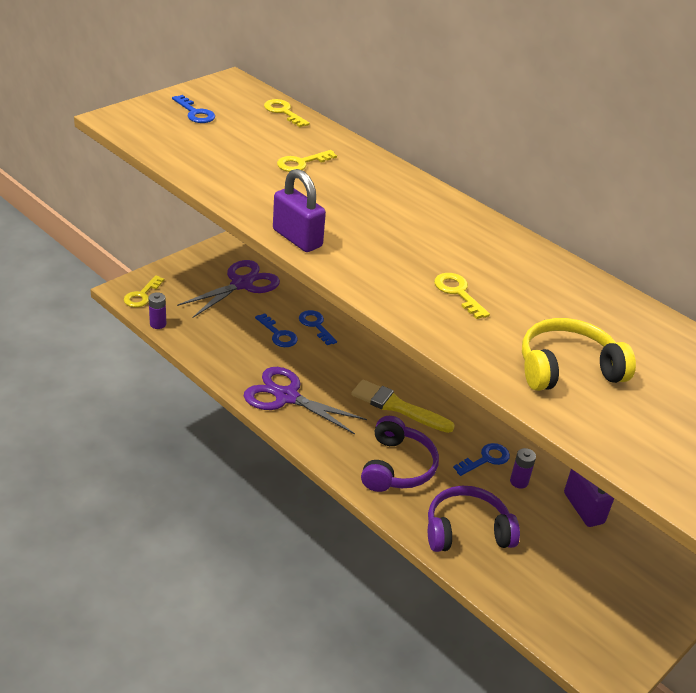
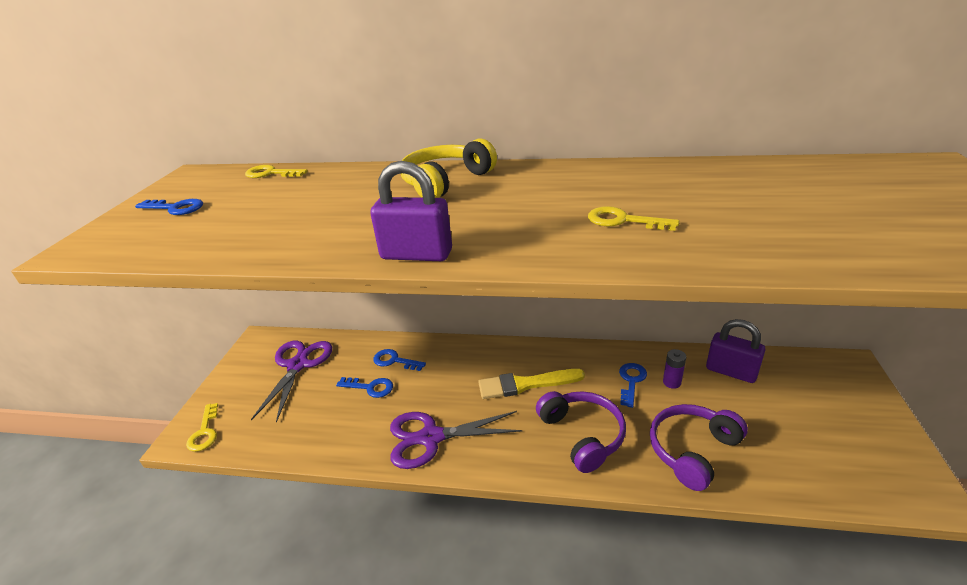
camera: 30 degrees left, 5 degrees down
(158, 324) = (244, 450): purple battery -> none
(301, 163) = (336, 198): yellow key -> none
(567, 368) = (802, 226): yellow headphones -> yellow headphones (445, 181)

